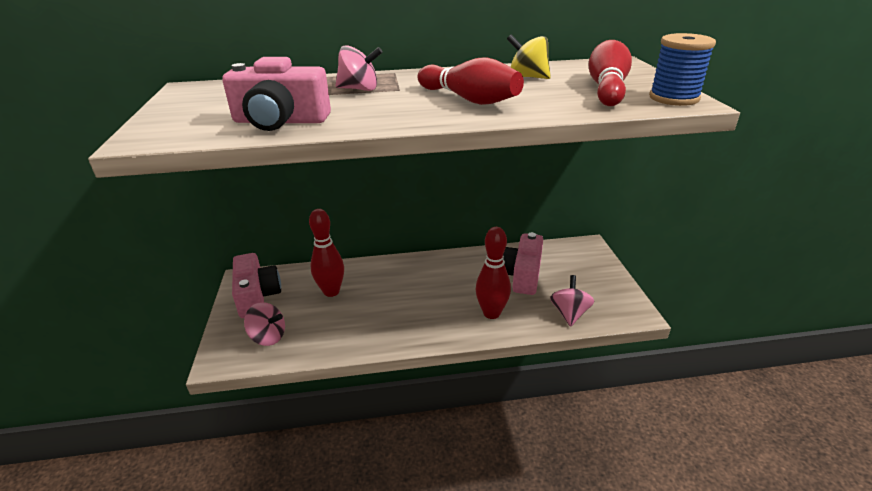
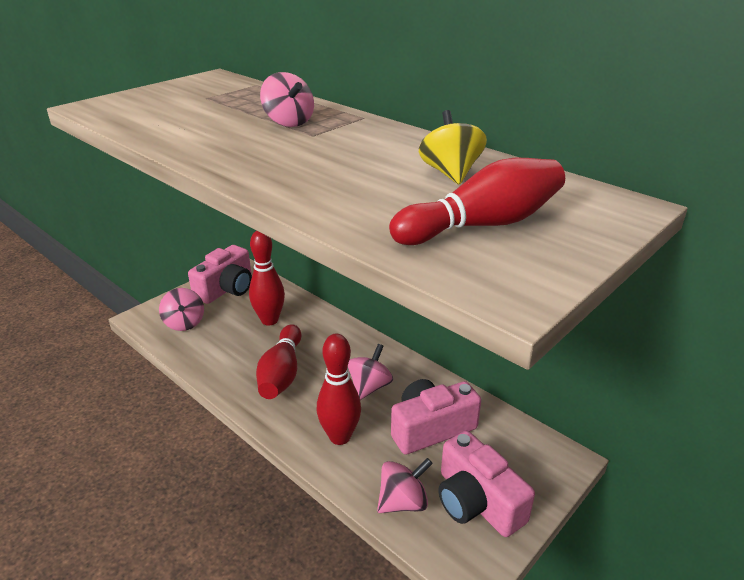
camera: 50 degrees right, 0 degrees up
(280, 121) = (169, 126): pink camera -> pink camera (477, 501)
(460, 280) = (369, 387): none -> pink spinning top
(469, 99) = (323, 170): red bowling pin -> red bowling pin (281, 373)
(674, 98) = (510, 278): blue spool -> none

